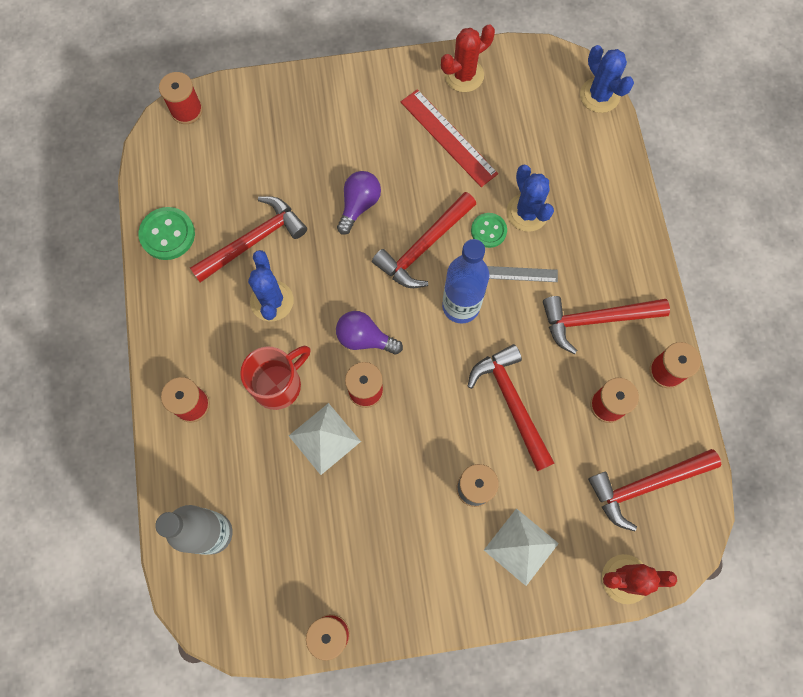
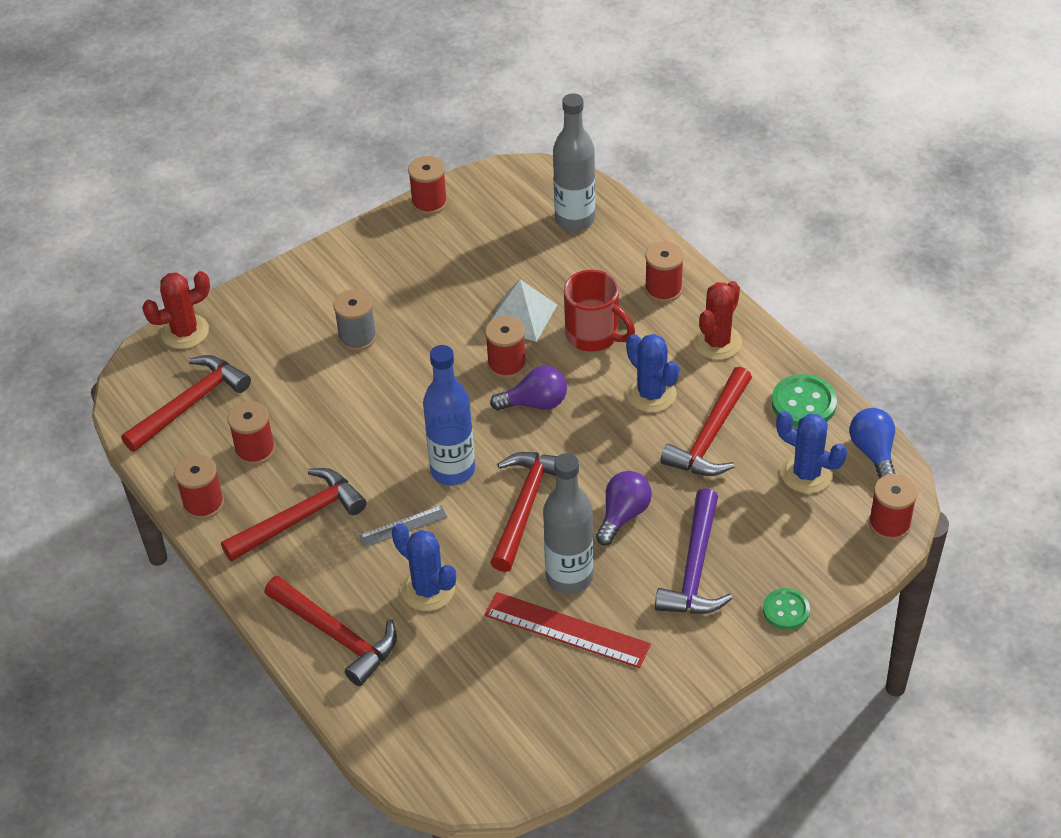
camera: 155 degrees right, 25 degrees down
(152, 169) = (873, 452): none -> blue light bulb
(279, 384) = (594, 335): red mug -> red mug turned 75 degrees counterclockwise
(336, 141) = (695, 568): none -> purple hammer
(359, 205) = (623, 515): purple light bulb -> purple light bulb turned 150 degrees counterclockwise
(425, 175) = (569, 577): none -> grey bottle
(464, 75) = (592, 712): red cactus -> red cactus (717, 342)
(488, 231) = (462, 552): green button -> green button (786, 610)
(512, 403) = (355, 413): red hammer -> red hammer (336, 635)
(521, 546) = (292, 316): white pyramid -> none
(599, 95) = (404, 766): blue cactus -> blue cactus (806, 474)

